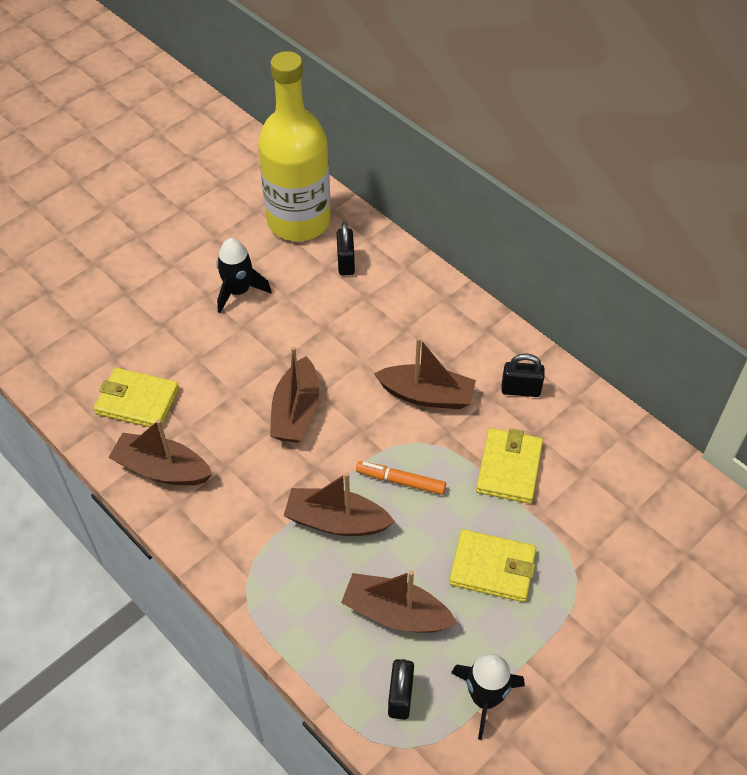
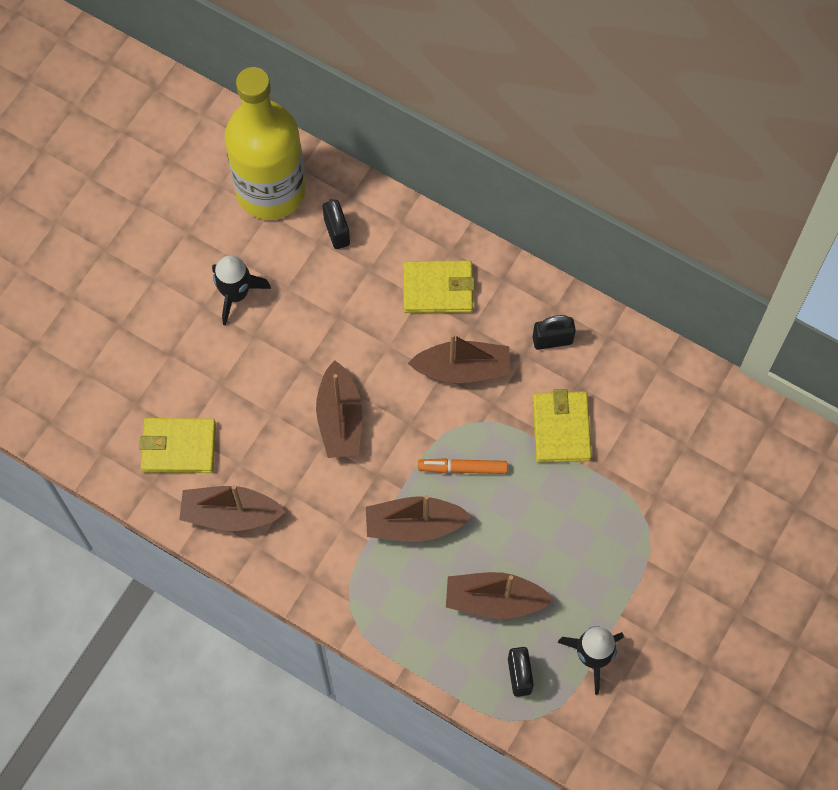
camera: 15 degrees left, 15 degrees up
(492, 568) = (569, 534): yellow wallet -> yellow wallet (437, 289)

